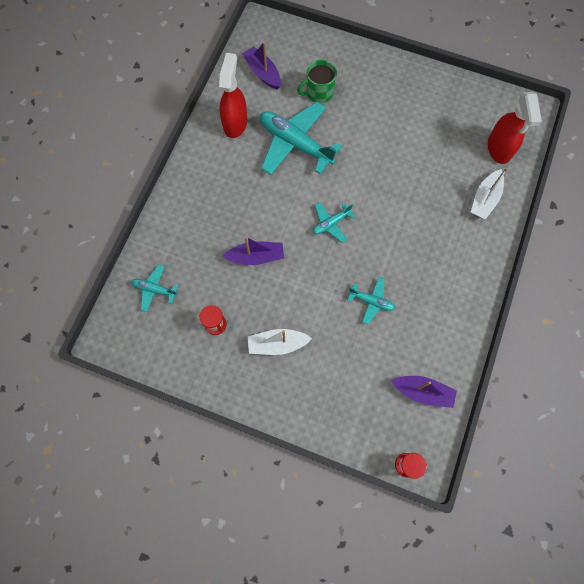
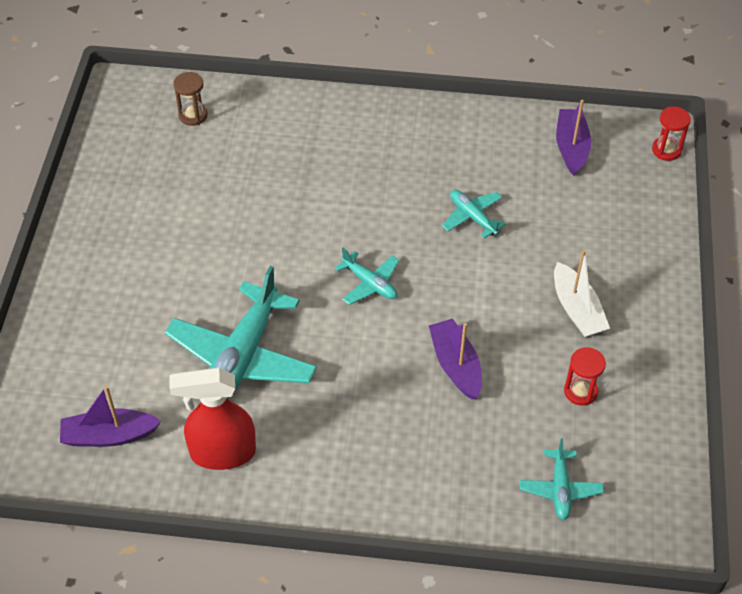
camera: 105 degrees left, 20 degrees down
(262, 73) = (109, 436): purple boat -> purple boat turned 45 degrees clockwise
(319, 92) = (136, 344): green mug -> none
(371, 301) = (472, 217): turquoise plane -> turquoise plane turned 45 degrees counterclockwise
(485, 199) = (277, 121): white boat -> none
(499, 149) = (193, 115): red spray bottle -> brown hourglass

